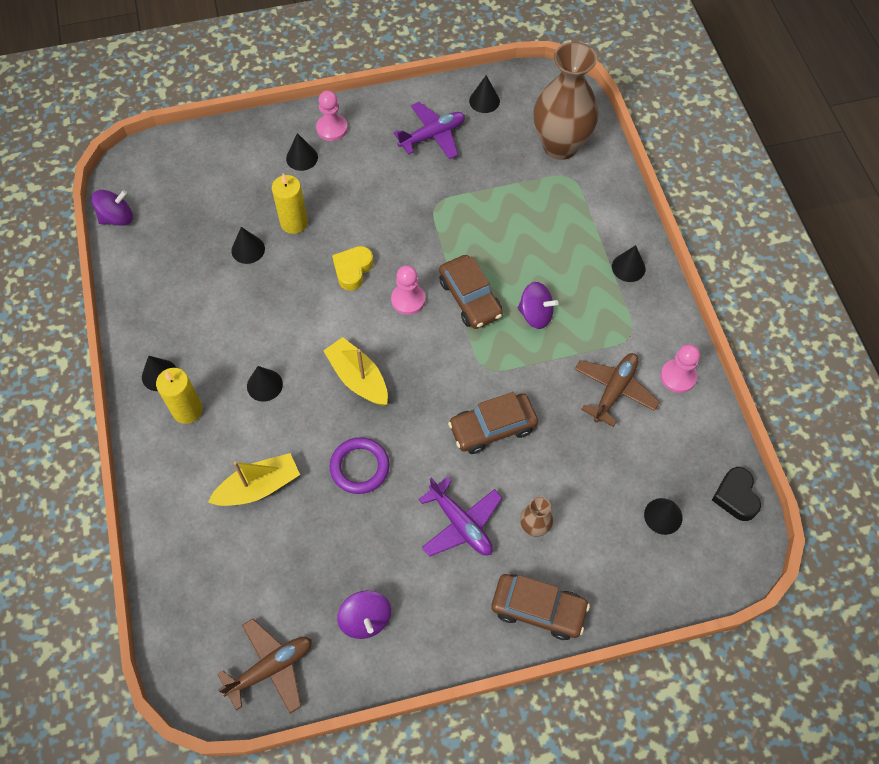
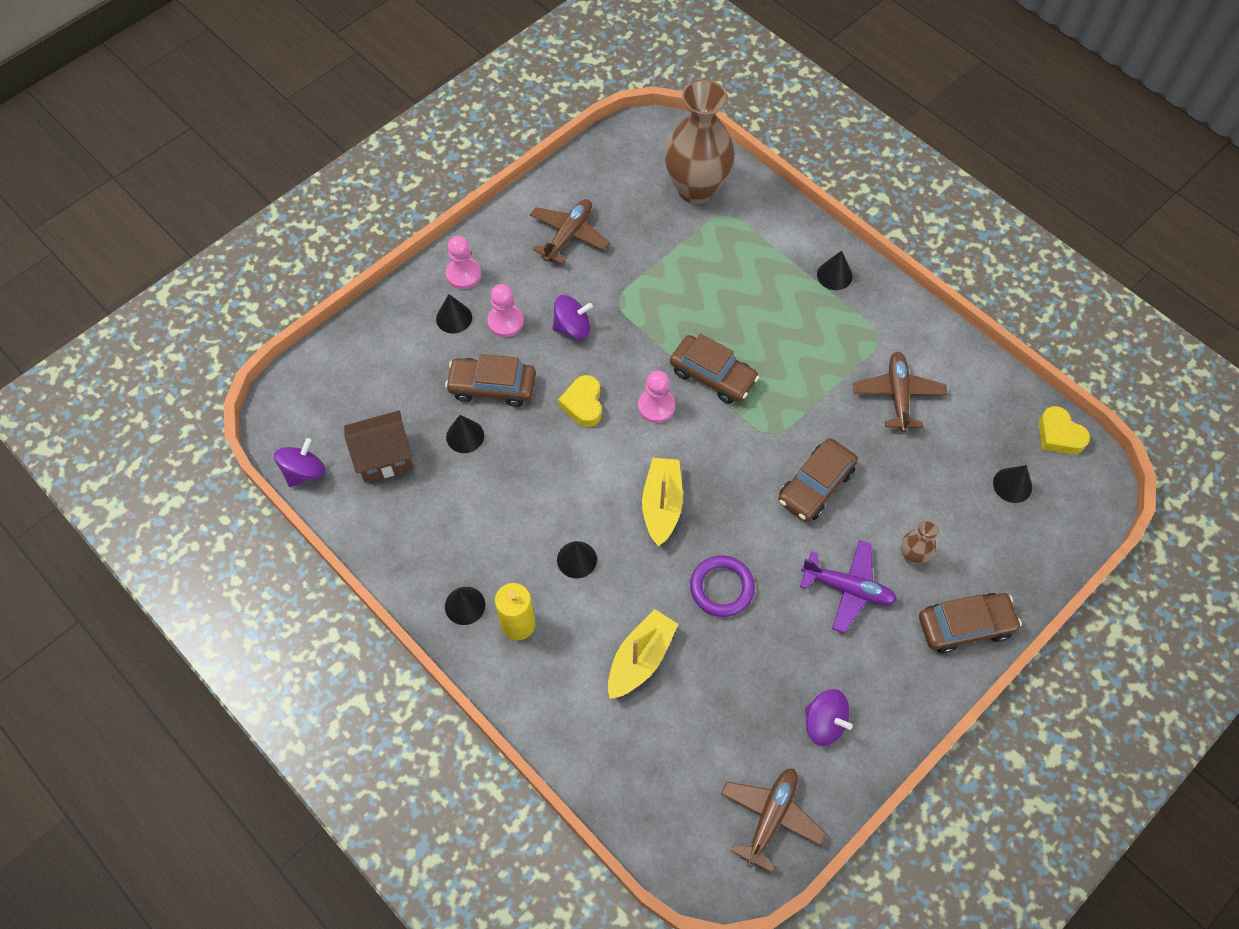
camera: 30 degrees left, 0 degrees up
(179, 236) = (384, 457): none -> brown house
(294, 223) = (492, 386): yellow candle -> brown car
(358, 378) = (662, 505): yellow boat -> yellow boat turned 75 degrees clockwise
(432, 136) = (568, 235): purple plane -> brown plane
(484, 101) = (595, 178): black cone -> none
(535, 314) = (782, 361): purple spinning top -> purple spinning top (572, 327)
(678, 377) = (943, 354): pink pawn -> pink pawn (505, 322)
(735, 496) = (1059, 435): black heart -> yellow heart

